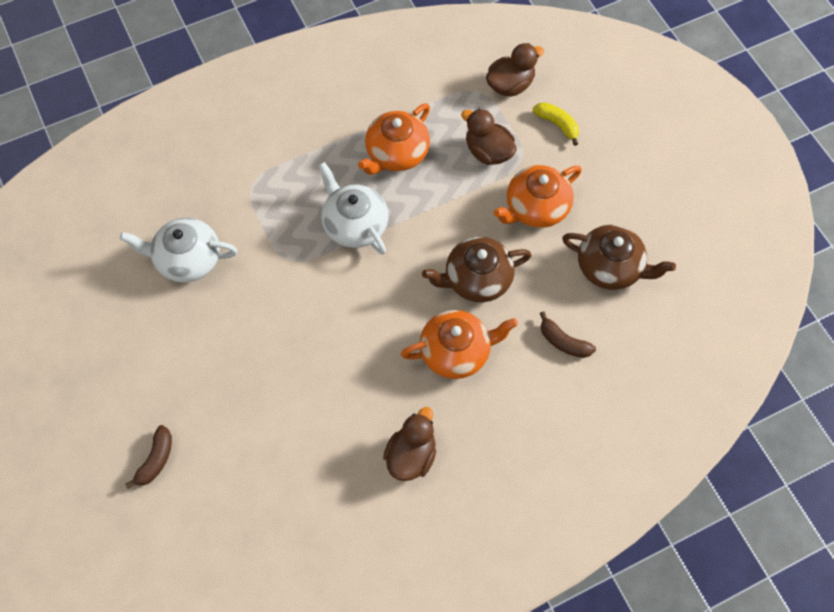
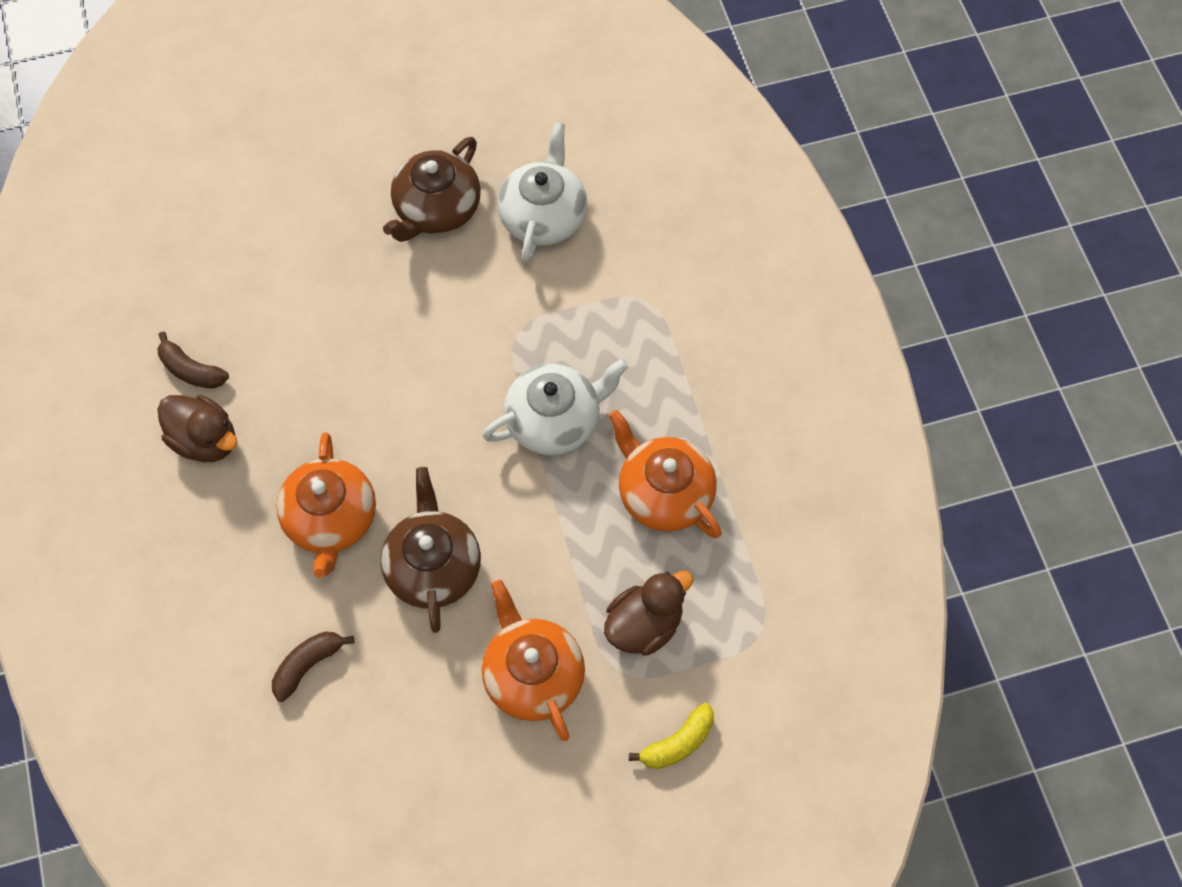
camera: 100 degrees right, 0 degrees up
(156, 460) = (283, 166): brown banana -> brown banana (191, 370)
(510, 85) = (766, 684): brown duck -> none
(610, 267) = (408, 763): brown teapot -> brown teapot (436, 209)

